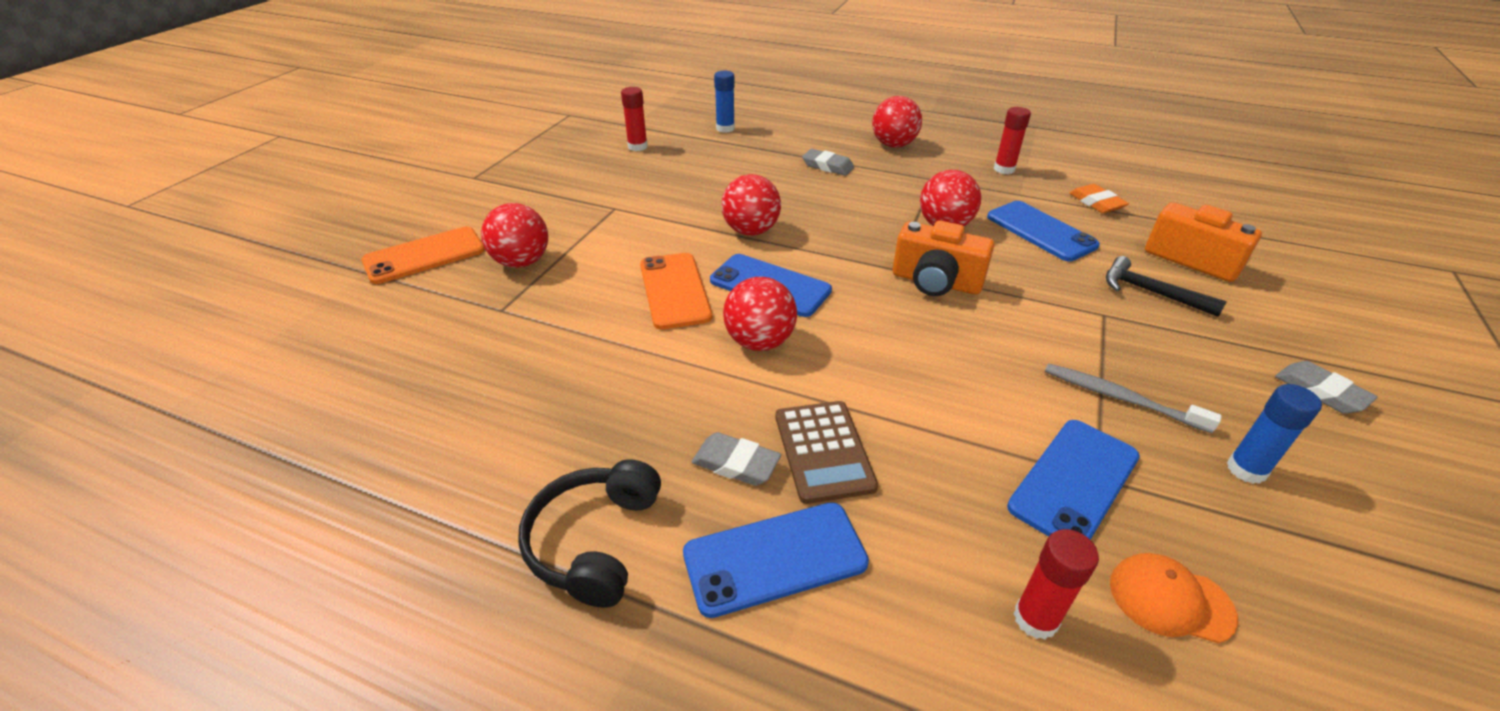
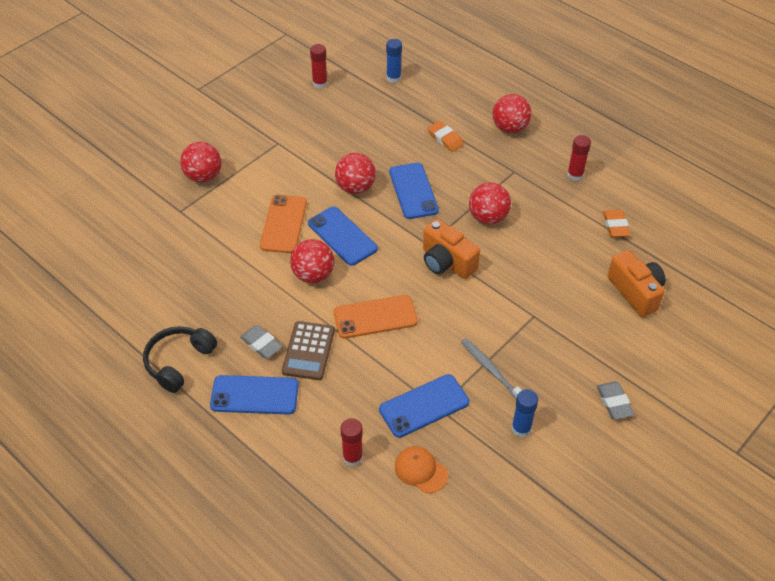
camera: 20 degrees right, 10 degrees up
(424, 256) = (149, 155): orange phone -> orange phone (375, 317)
(827, 166) = (445, 138): grey eraser -> orange eraser
(1040, 231) = (551, 240): blue phone -> blue phone (413, 191)
(1150, 292) = (580, 309): black hammer -> none

